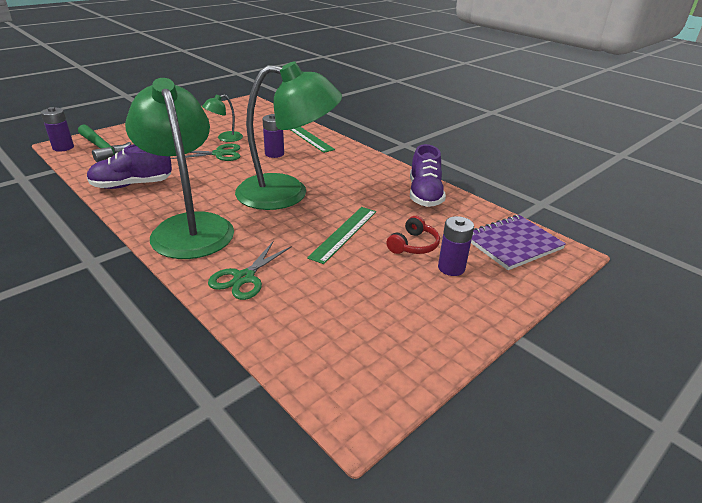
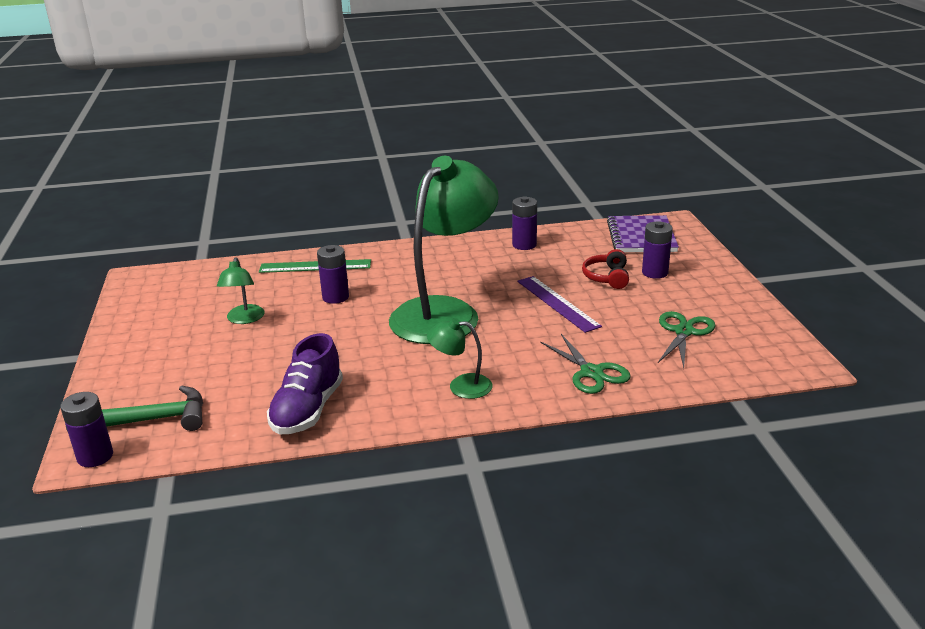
camera: 55 degrees left, 5 degrees down
(189, 227) = (461, 386): green lamp -> green lamp, size x0.42
(219, 154) = (289, 332): green scissors -> green scissors (684, 332)
(344, 233) = (557, 303): green ruler -> purple ruler
(413, 245) = (607, 277): red headphones -> red headphones turned 150 degrees counterclockwise
(424, 195) = (524, 245): purple shoe -> purple battery

